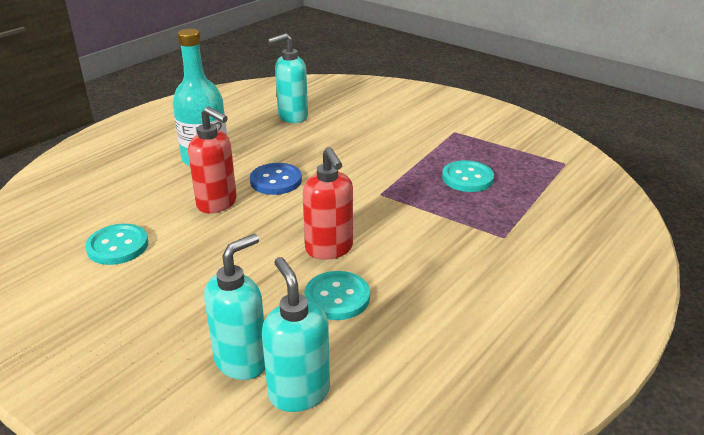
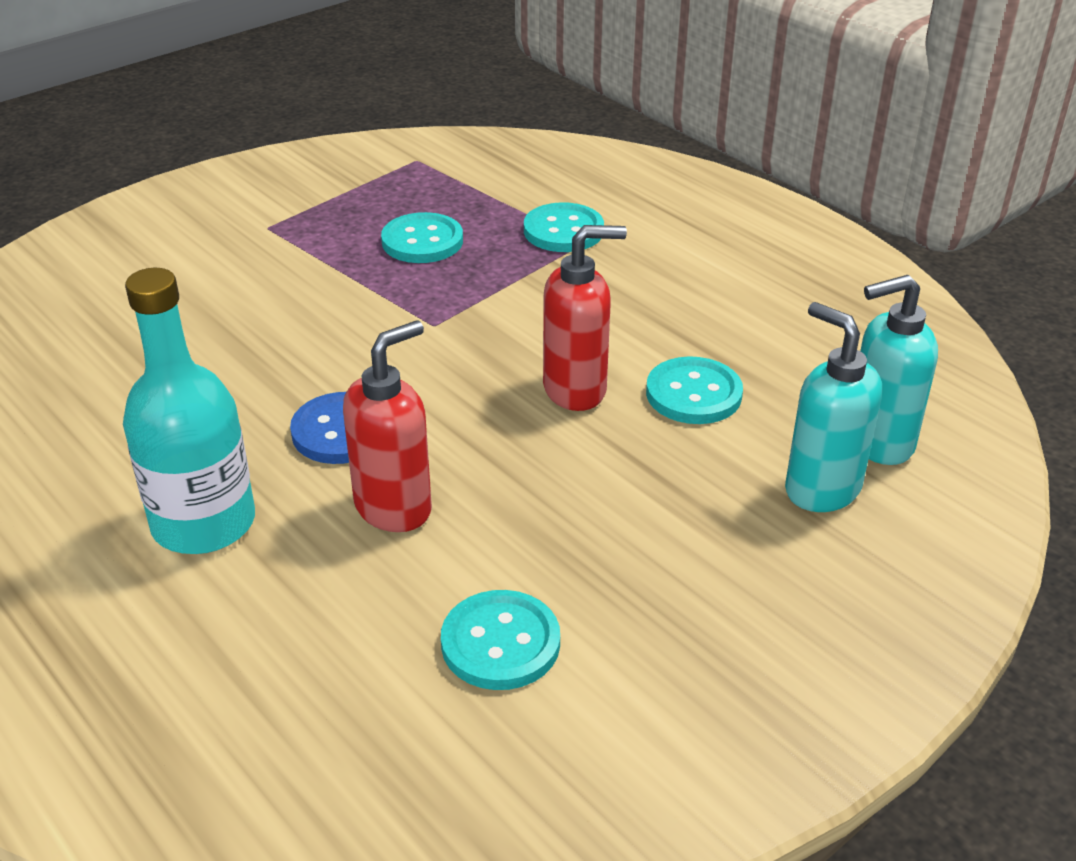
camera: 80 degrees left, 5 degrees up
(292, 117) = (84, 394): turquoise soap dispenser -> none
(512, 227) = (563, 231): none -> turquoise button

